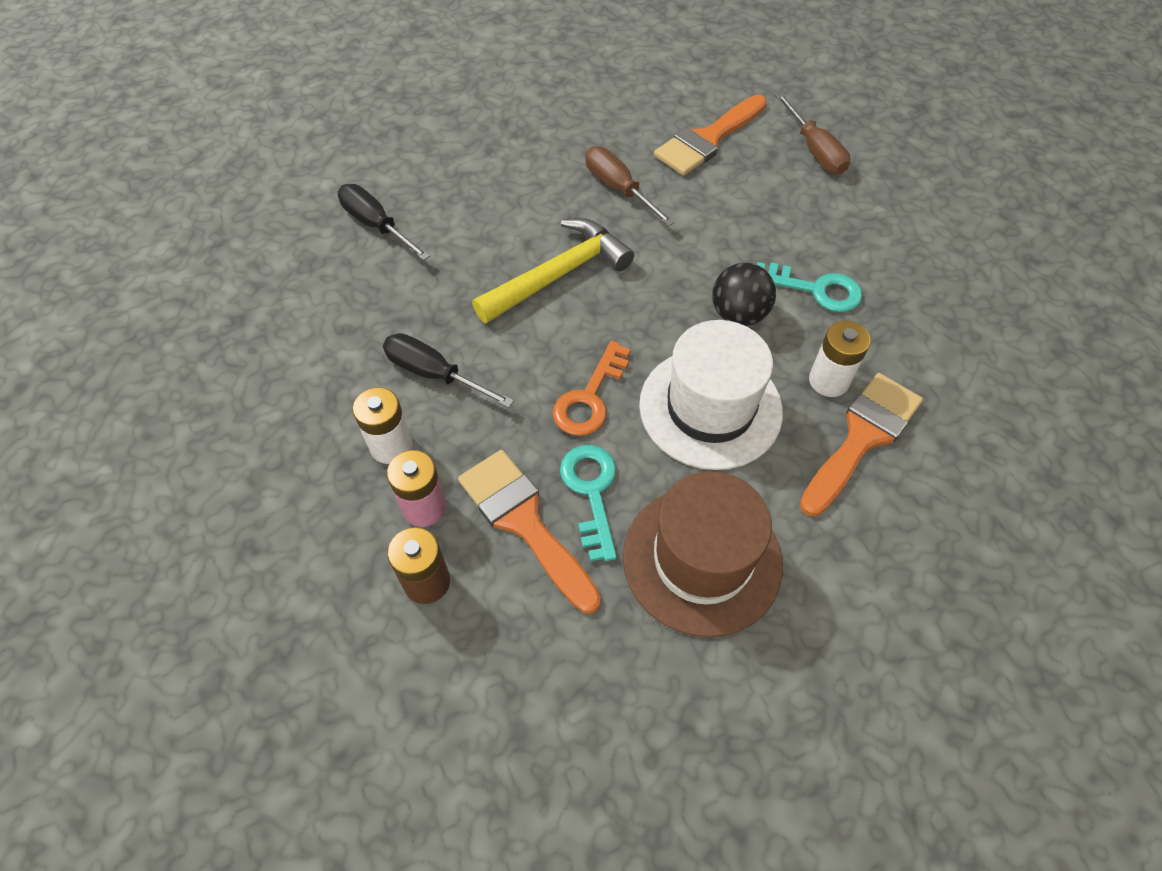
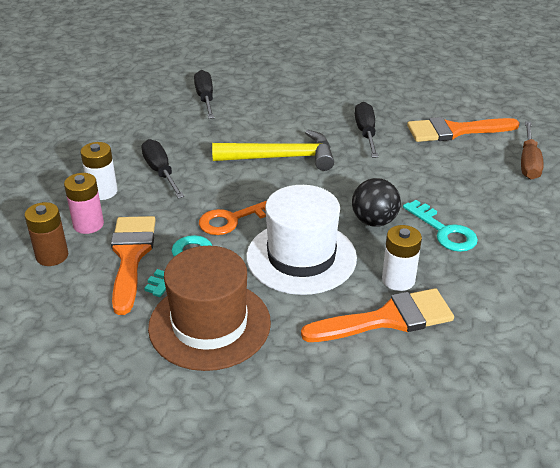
camera: 35 degrees right, 20 degrees down
(618, 188) = (366, 133): brown screwdriver -> black screwdriver

